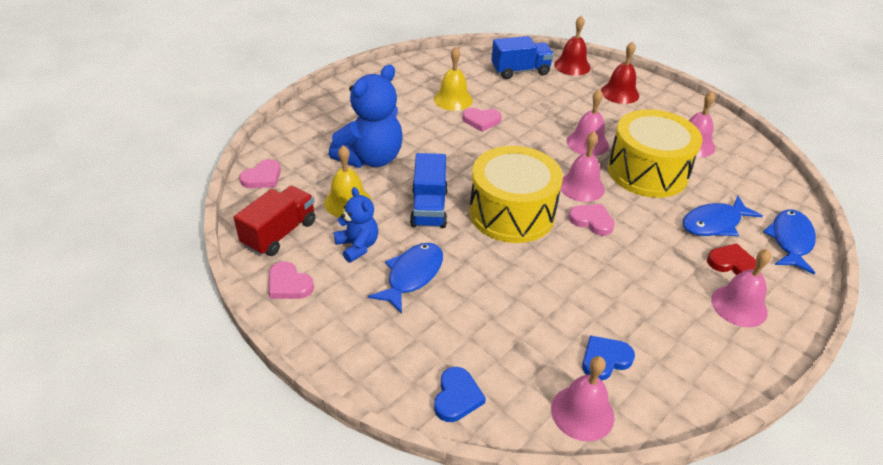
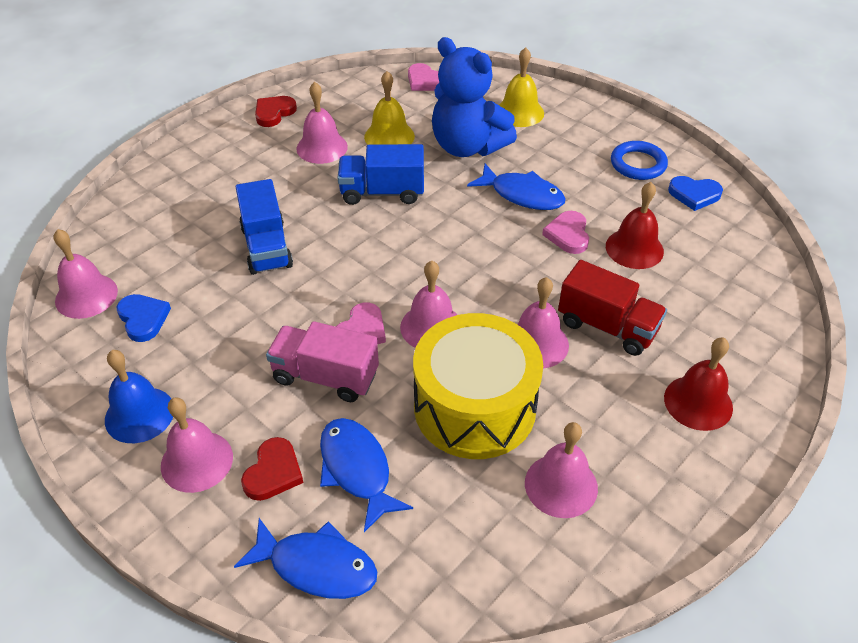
camera: 90 degrees right, 5 degrees up
(280, 233) = (341, 101): red truck -> red truck (607, 326)
(289, 284) = (274, 113): pink heart -> red heart
(357, 246) = (322, 147): blue teddy bear -> pink bell
(404, 84) = (638, 164): none -> blue ring
(412, 276) = (278, 184): blue fish -> blue fish (522, 195)
(453, 99) = (614, 208): yellow bell -> yellow bell (519, 112)
(457, 397) = (126, 215): blue heart -> blue heart (694, 195)
(512, 213) = (375, 258): yellow drum -> none
(520, 71) = (722, 279): blue truck -> blue truck (266, 247)
(572, 66) = (768, 345): red bell -> red bell (634, 248)
(640, 239) = (325, 376): none -> pink truck
(709, 347) = (139, 414): none -> blue bell

